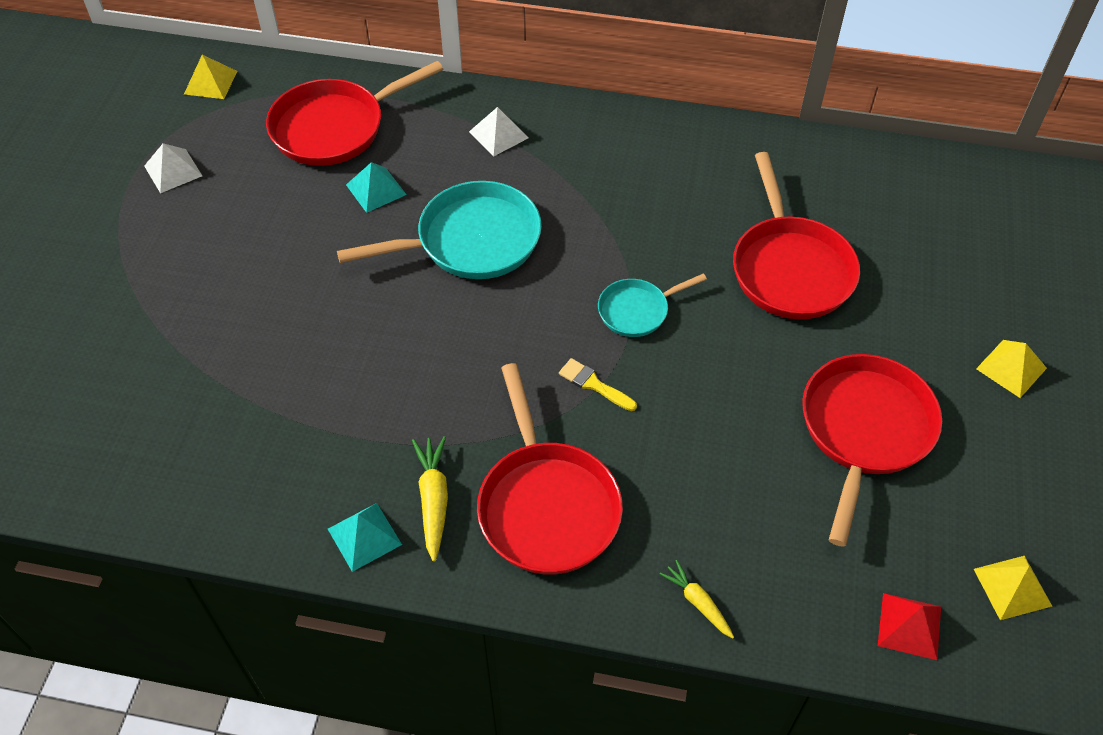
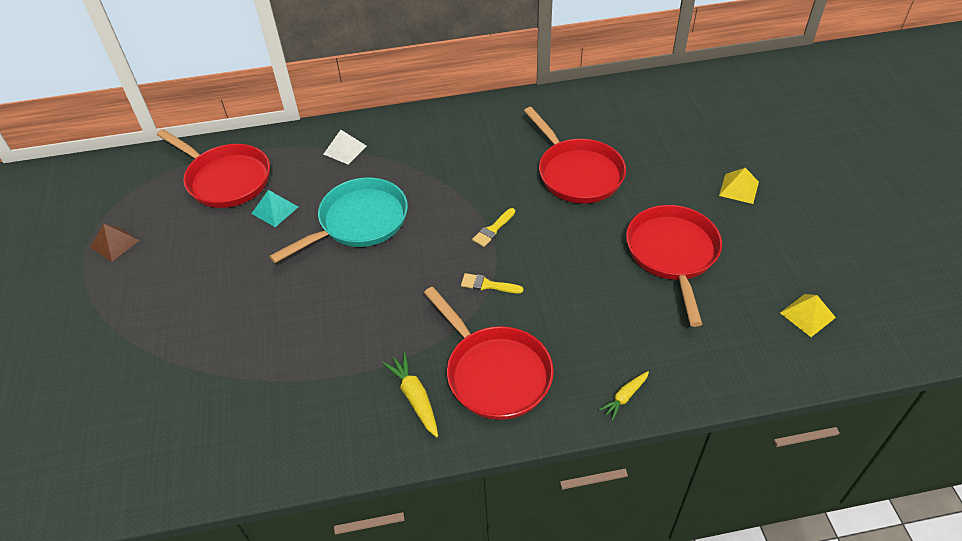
camera: 20 degrees left, 5 degrees down
(173, 170) = (115, 243): white pyramid -> brown pyramid
(210, 82) = (117, 176): yellow pyramid -> none
(335, 127) = (225, 179): red pan -> red pan turned 90 degrees counterclockwise
(364, 536) = (377, 440): turquoise pyramid -> none
(637, 310) = (493, 229): turquoise pan -> yellow brush
(698, 602) = (625, 397): yellow carrot -> yellow carrot turned 75 degrees counterclockwise
(909, 626) = (761, 361): red pyramid -> none

